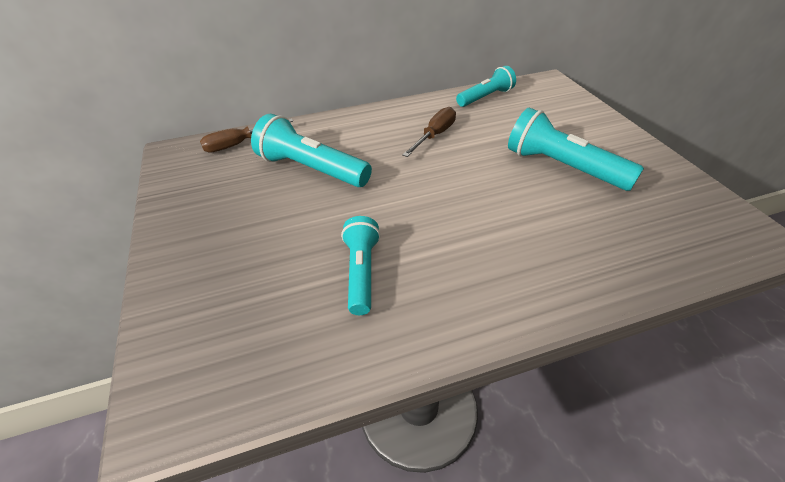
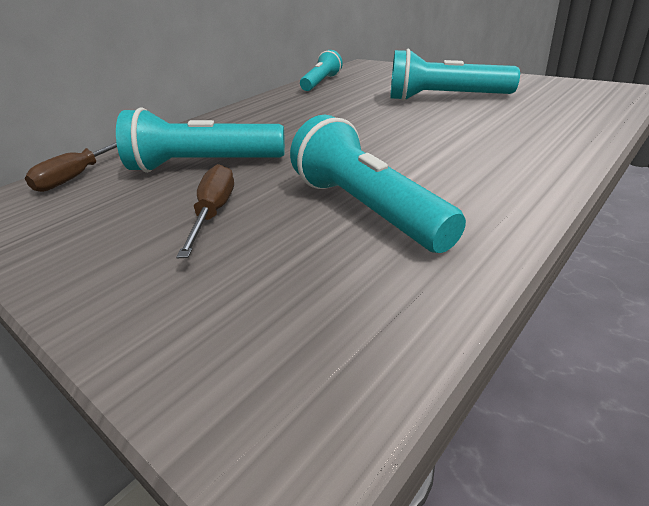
camera: 30 degrees left, 10 degrees down
(361, 272) = (367, 209): turquoise flashlight -> turquoise flashlight, size x1.54
(435, 135) = (307, 111): brown screwdriver -> brown screwdriver (214, 213)

